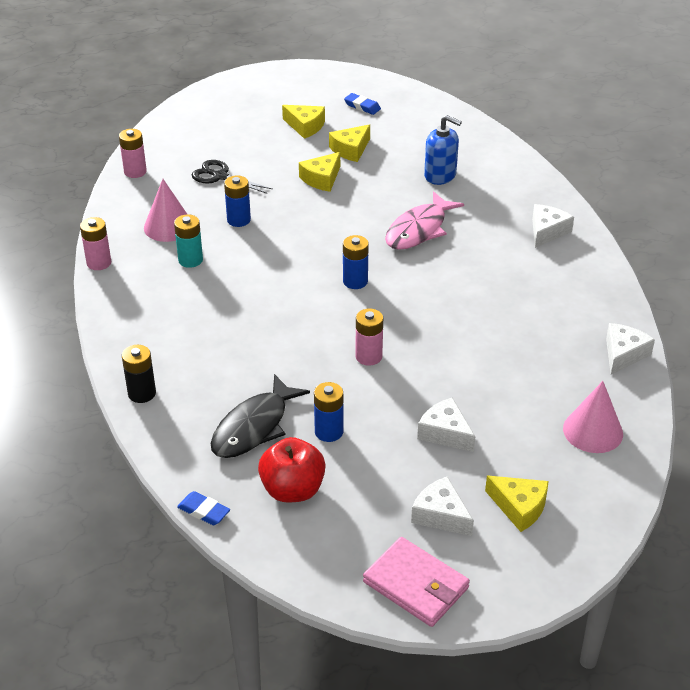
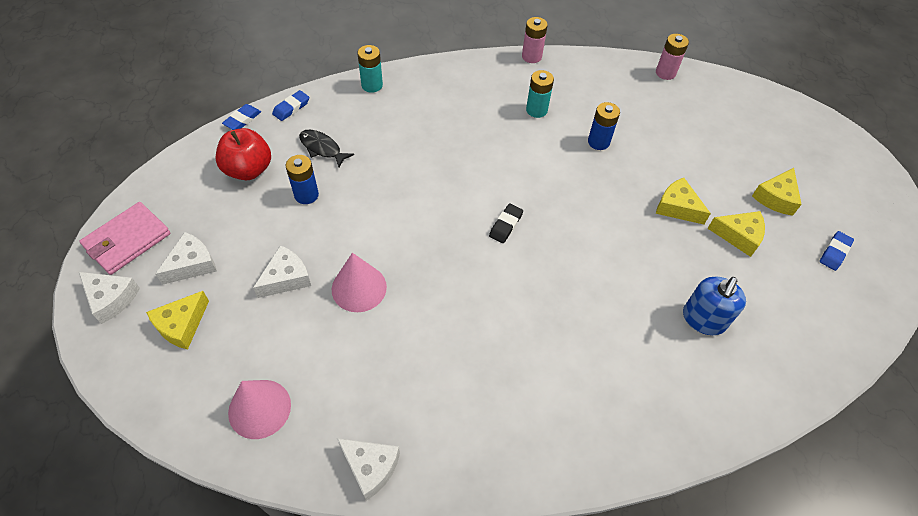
camera: 90 degrees right, 15 degrees up
(142, 393) = (372, 85): black battery -> turquoise battery
(168, 226) = (584, 95): pink cone -> pink cone (359, 288)
(182, 465) = (291, 108): none -> blue eraser
(220, 176) = (668, 129): black scissors -> none
(254, 427) = (322, 148): black fish -> black fish, size x0.61
(351, 150) = (738, 236): yellow cheese -> yellow cheese turned 150 degrees clockwise
(355, 281) = (506, 225): blue battery -> black eraser
(368, 356) = (396, 228): pink battery -> none
(419, 230) = (594, 287): pink fish -> none
(547, 231) = (601, 423): white cheese -> white cheese (111, 299)

